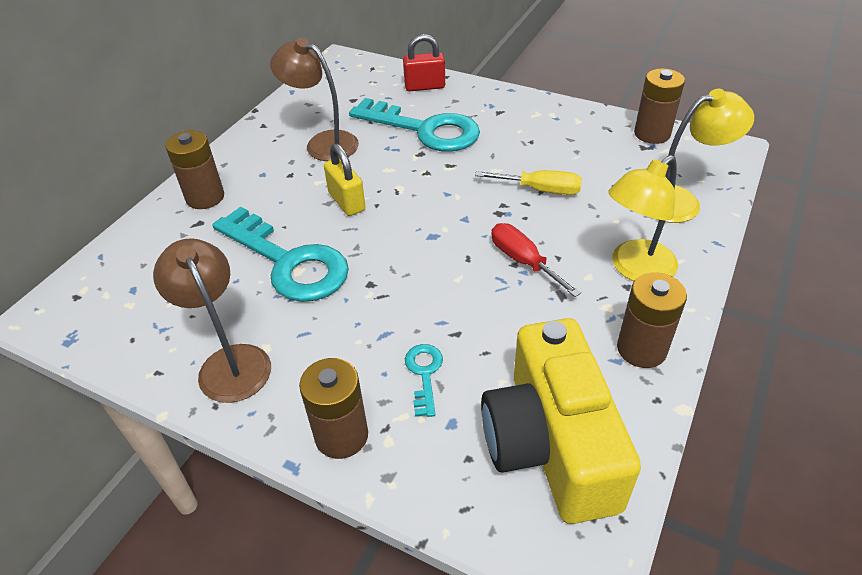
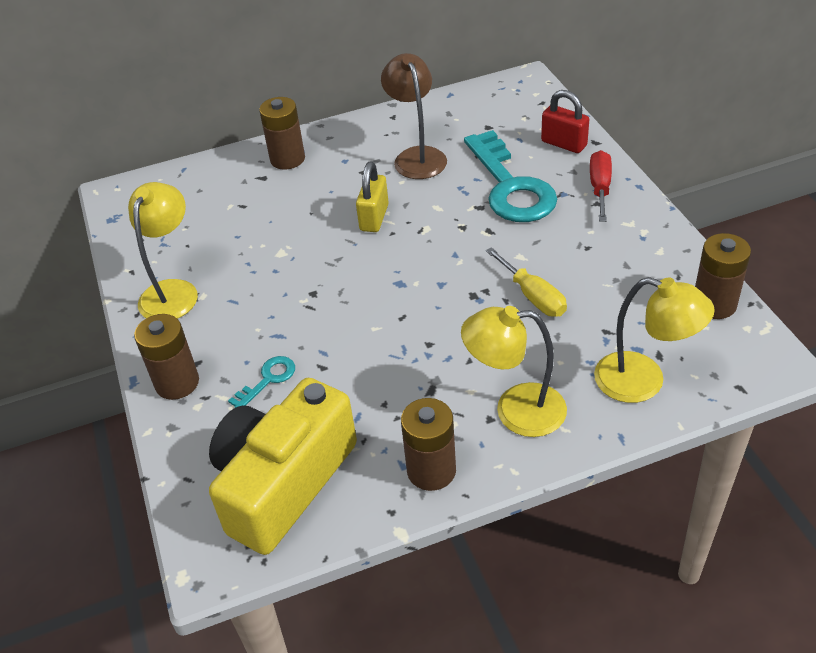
camera: 45 degrees right, 0 degrees up
(229, 362) = (173, 291): brown lamp -> yellow lamp
(289, 262) = (282, 243): turquoise key -> none
(523, 261) = (438, 346): red screwdriver -> red screwdriver (600, 188)

